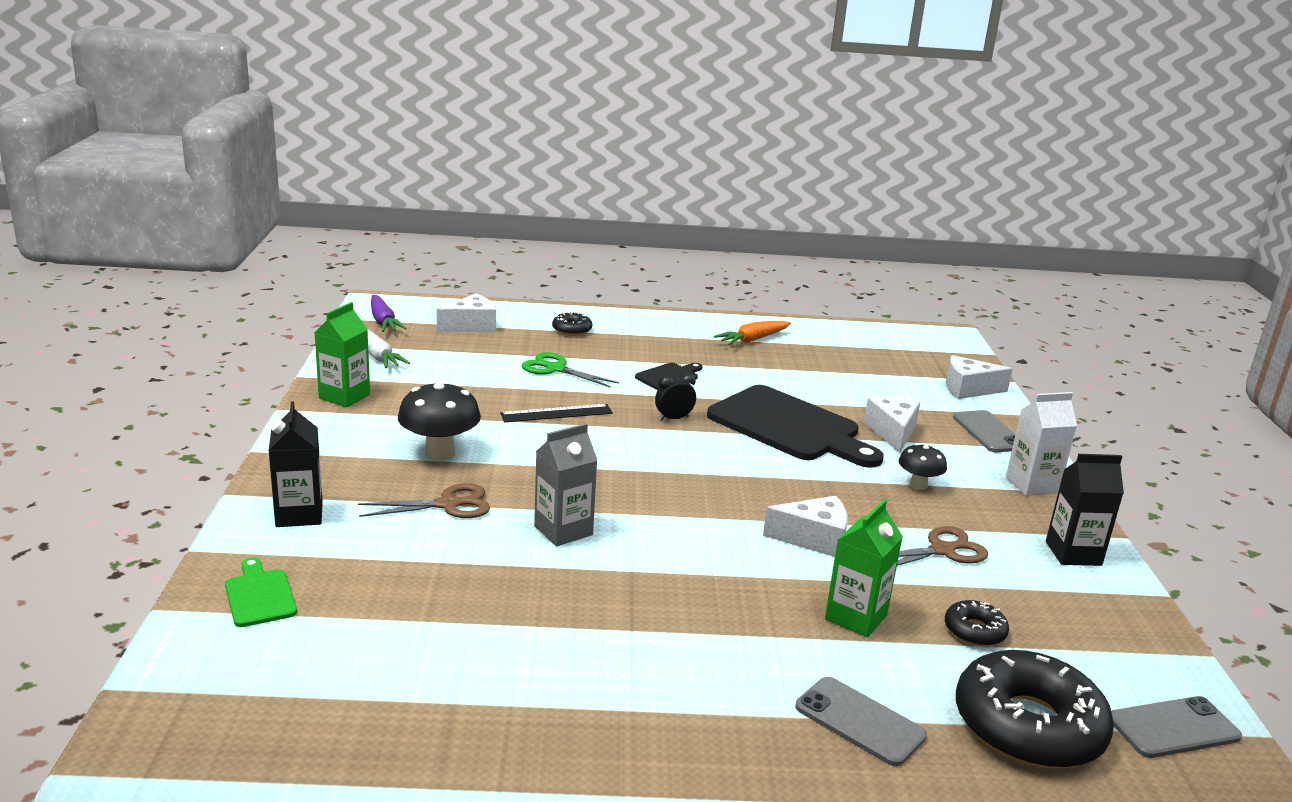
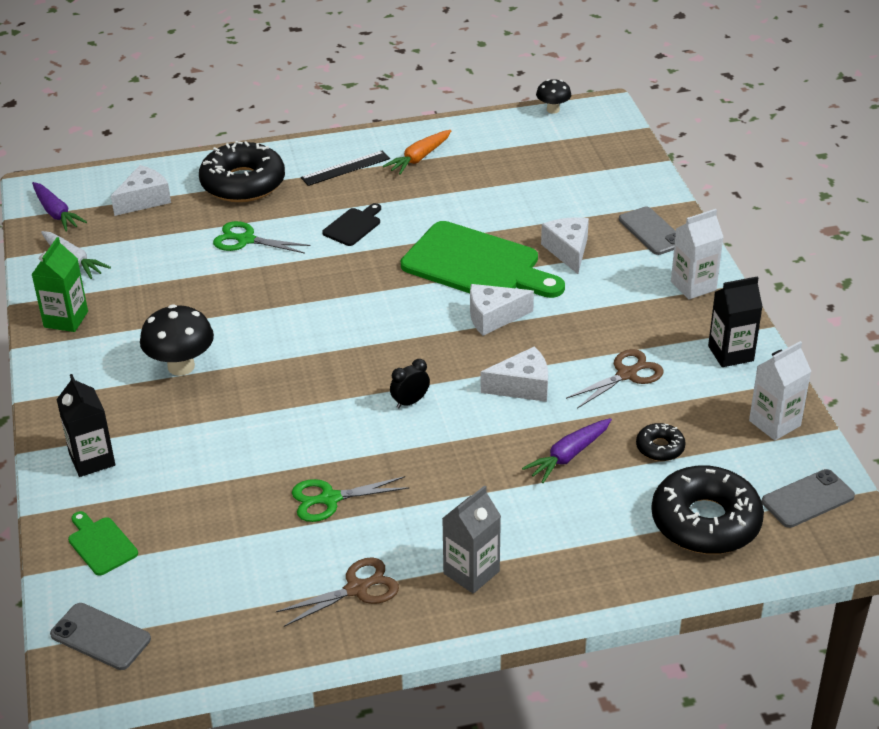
camera: 10 degrees left, 15 degrees up
(448, 505) = (211, 421): brown scissors -> brown scissors (356, 589)
(549, 604) = (330, 499): none -> green scissors
(556, 413) = (266, 296): black ruler -> black ruler (345, 168)
(563, 530) = (317, 425): grey carton -> grey carton (471, 572)
(572, 330) = (243, 183): black donut -> black donut, size x2.15
(673, 418) = (372, 278): black clock -> black clock (410, 402)
(789, 427) = (477, 265): black cutting board -> green cutting board
(856, 617) = (568, 456): green carton -> purple carrot
(859, 721) = (586, 546): grey phone -> grey phone (100, 637)
(918, 485) = (598, 308): black mushroom -> black mushroom (553, 110)
(968, 389) = (629, 180): white cheese -> white cheese (493, 317)
(1127, 634) = (774, 423): none -> white carton

